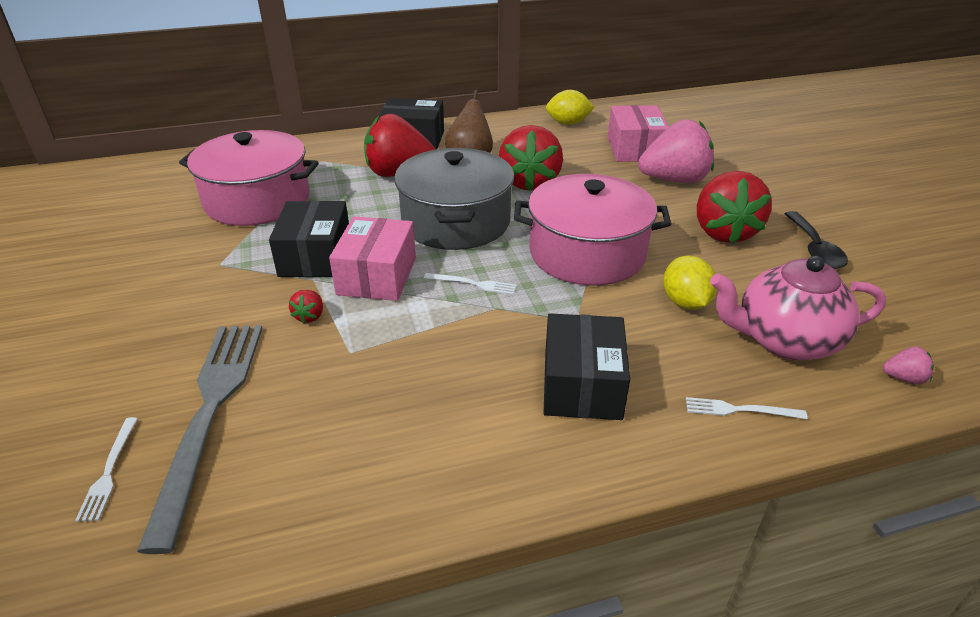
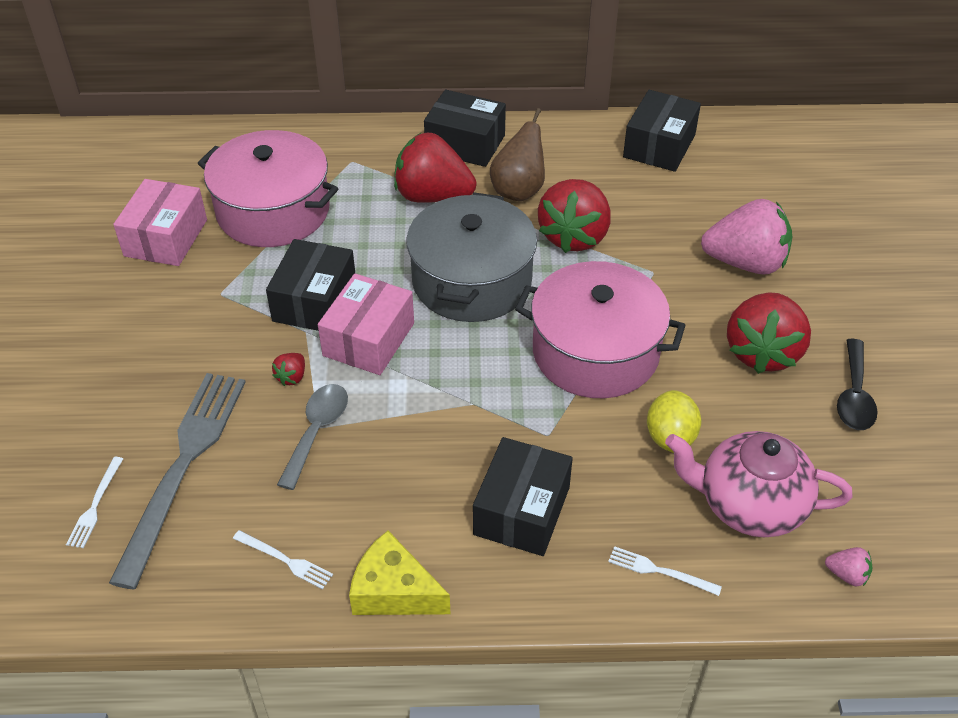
camera: 15 degrees right, 10 degrees up
(349, 356) = (317, 431): none -> grey spoon
(473, 284) = (461, 369): white fork -> white fork (285, 560)
(483, 486) = (394, 591): none -> yellow cheese
(568, 123) = (659, 146): yellow lemon -> black box
(635, 149) = (722, 204): pink box -> pink box (166, 238)

